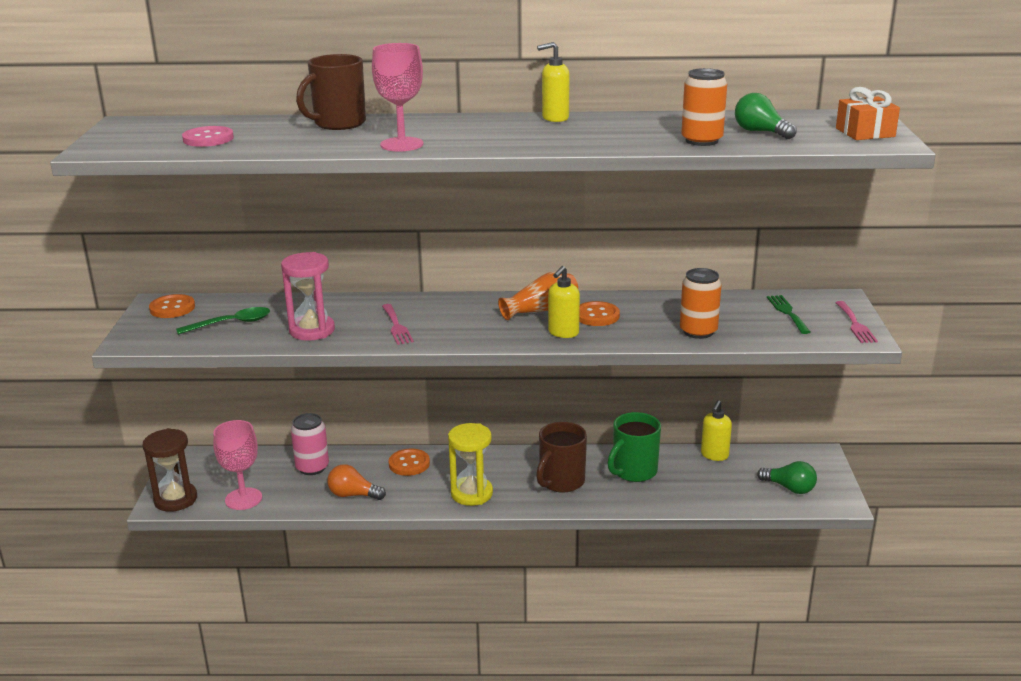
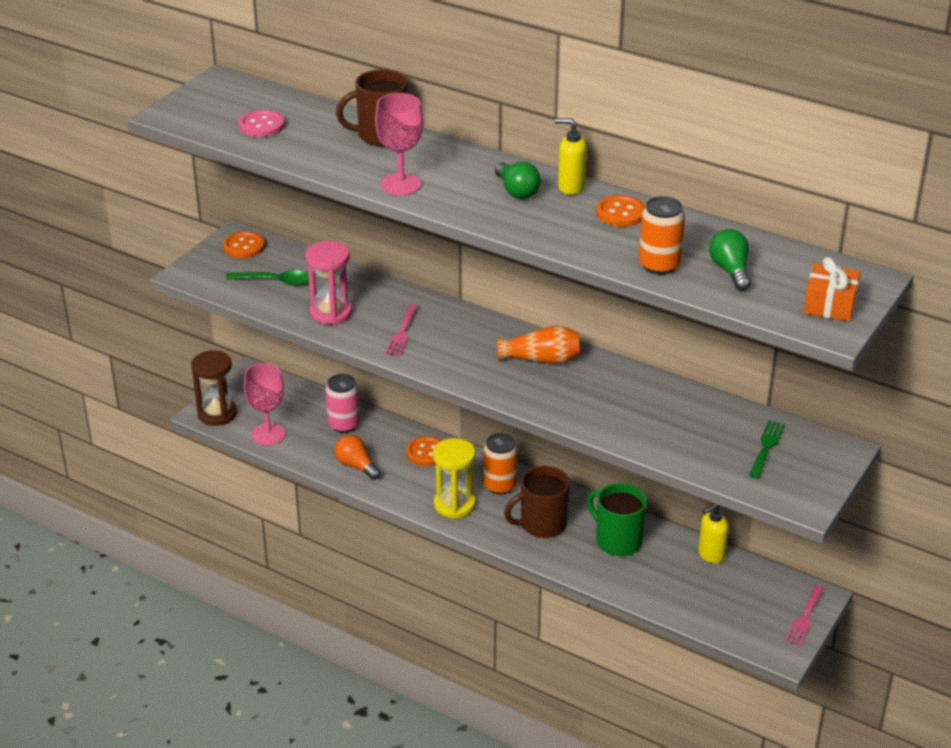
camera: 30 degrees right, 10 degrees up
(563, 333) = (534, 393): yellow soap dispenser -> none
(597, 316) = (584, 384): orange button -> orange button (620, 213)
(633, 471) = (617, 540): green mug -> green mug turned 60 degrees clockwise
(698, 331) = (656, 437): orange can -> orange can (500, 485)
(789, 488) = (748, 618): green light bulb -> green light bulb (516, 191)
(855, 324) = (816, 486): pink fork -> pink fork (804, 618)

